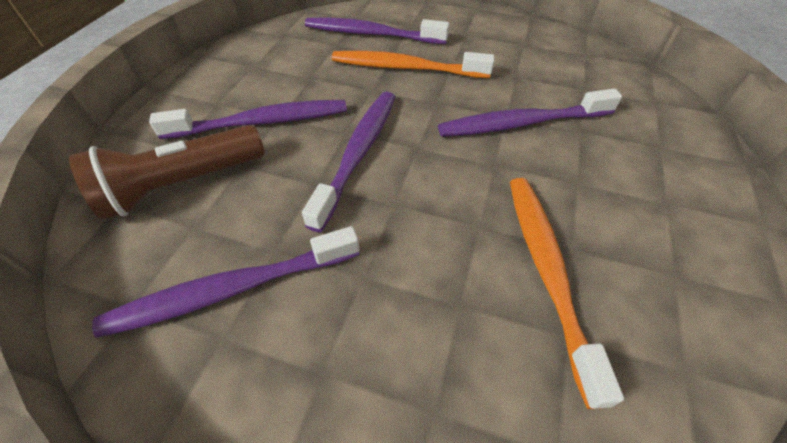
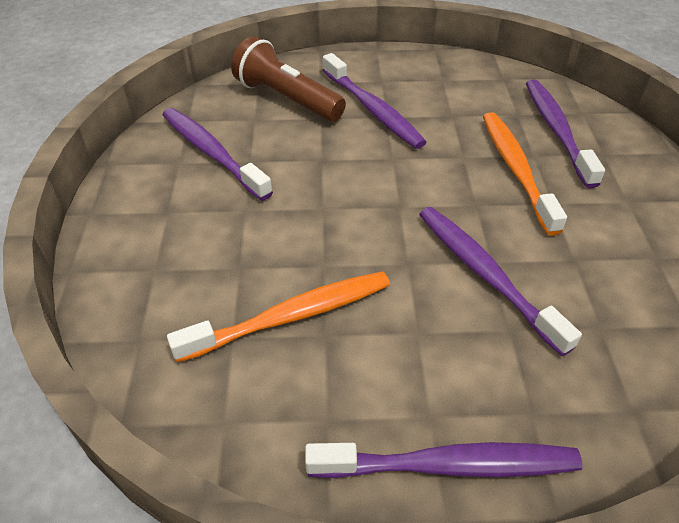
camera: 70 degrees right, 5 degrees down
(358, 153) = (368, 172): purple toothbrush -> purple toothbrush (449, 465)

